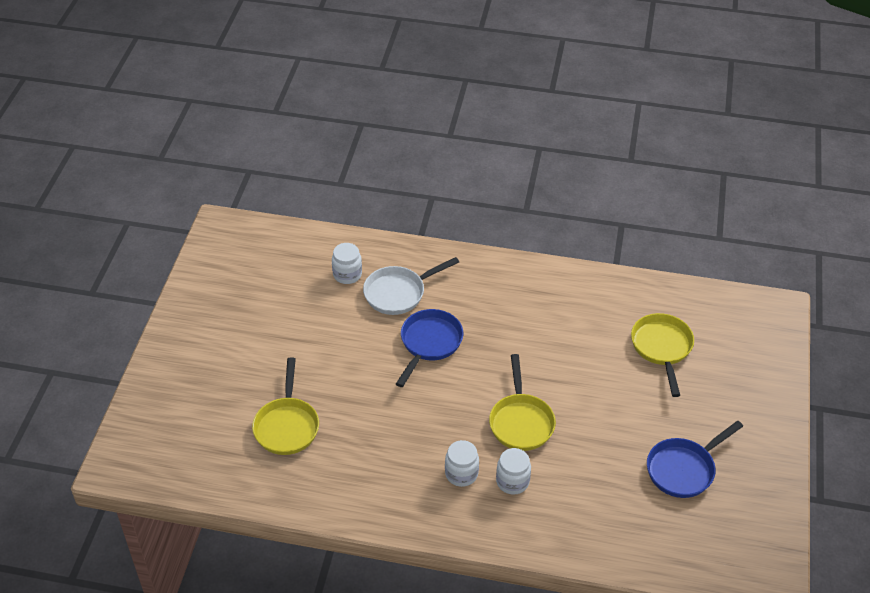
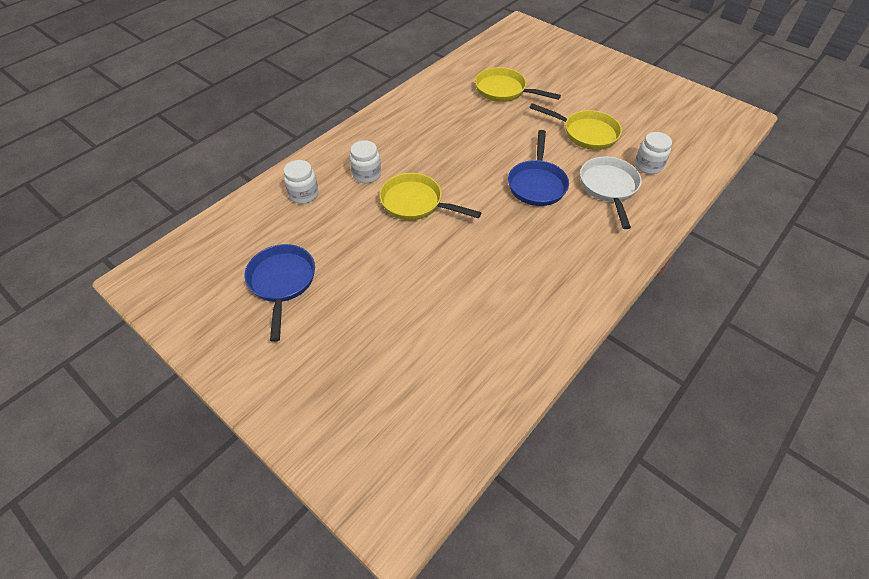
camera: 120 degrees right, 5 degrees up
(429, 343) = (537, 184): blue pan -> blue pan turned 45 degrees clockwise
(461, 474) = (396, 152): white jar -> white jar (304, 194)
(662, 348) = (421, 348): yellow pan -> yellow pan (586, 133)

